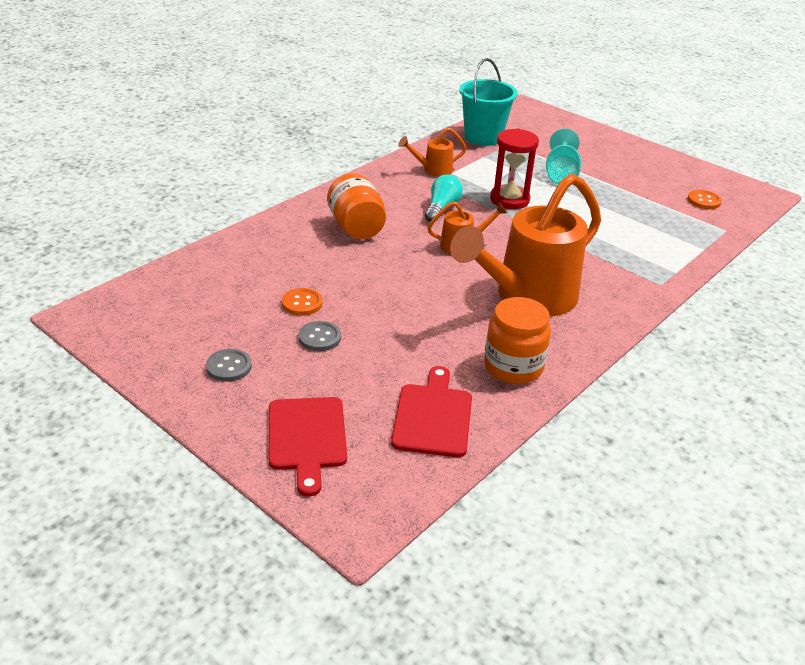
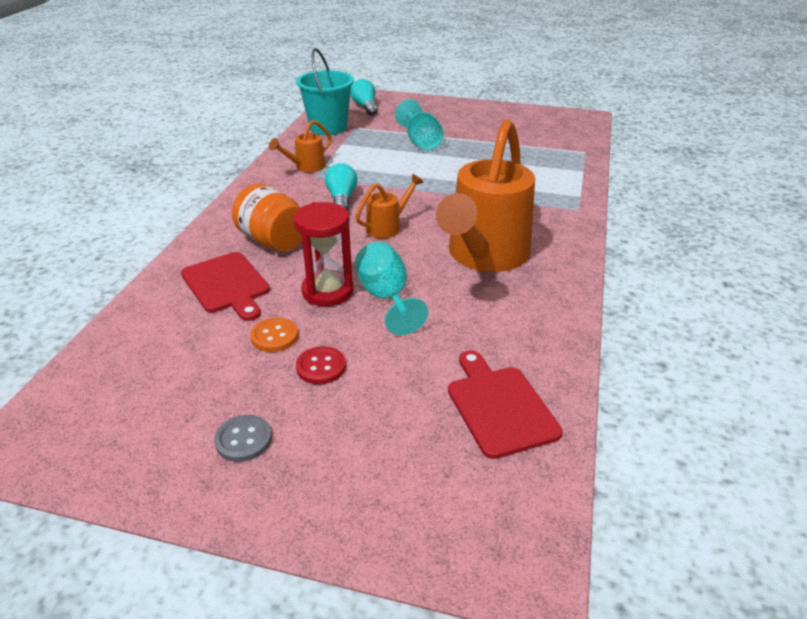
camera: 25 degrees left, 0 degrees up
(307, 438) = (393, 488): red cutting board -> red cutting board (227, 285)
(319, 338) = (321, 367): grey button -> red button
(412, 304) = (386, 298): none -> turquoise goblet
(509, 200) = (395, 174): red hourglass -> red hourglass (327, 291)
(513, 367) = (528, 326): orange jar -> none
(536, 125) = (365, 107): none -> turquoise light bulb
(704, 201) = (548, 133): orange button -> none

